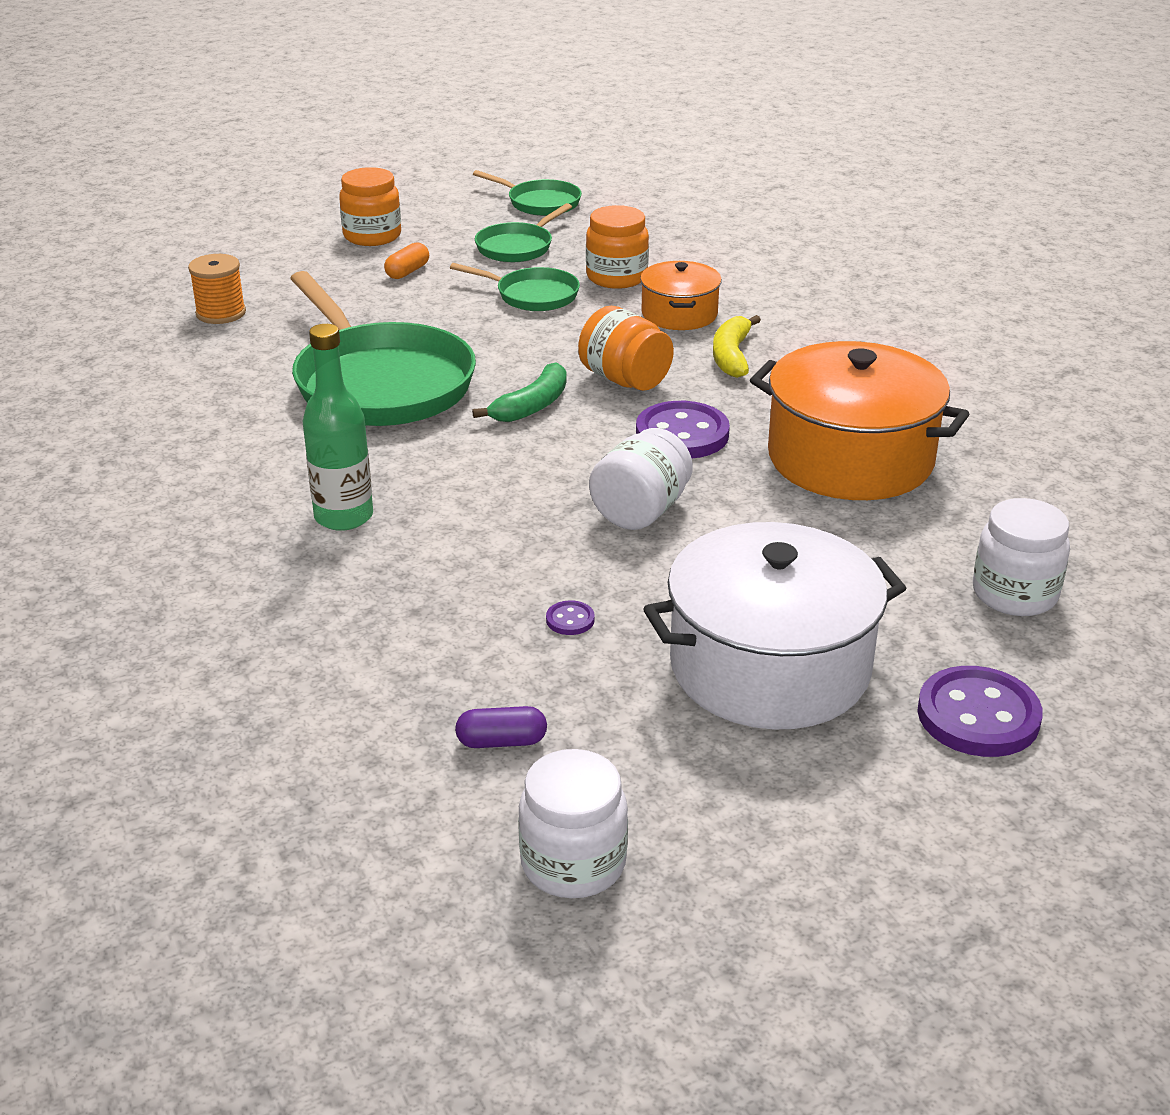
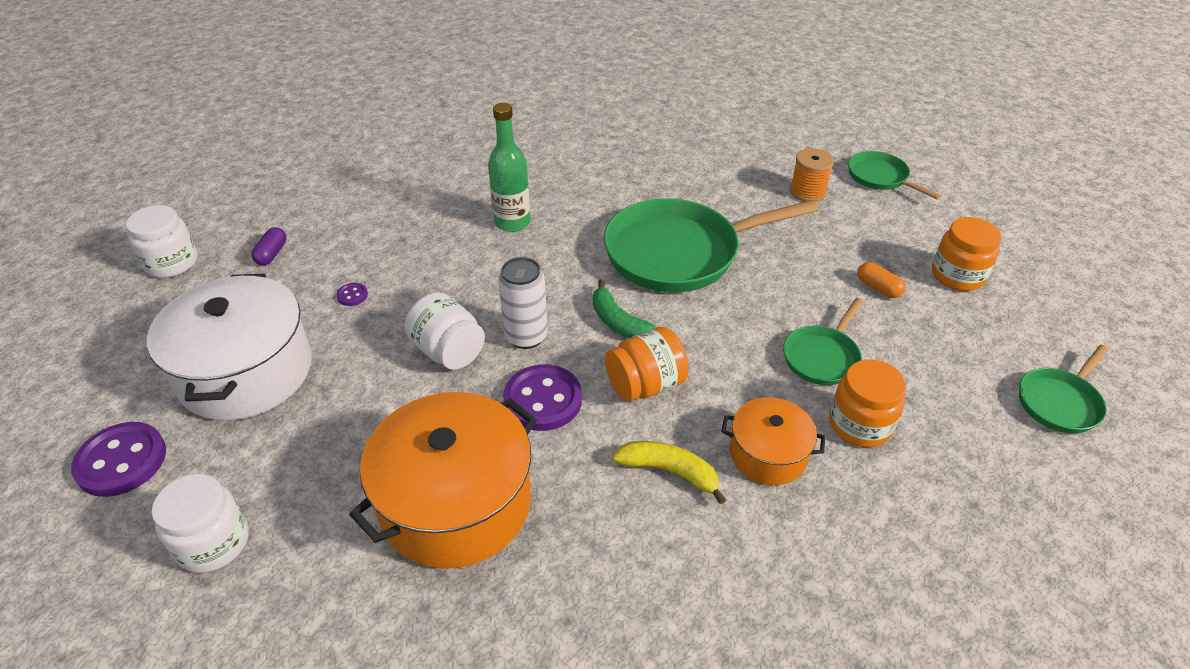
camera: 105 degrees right, 10 degrees up
(517, 247) = (936, 365): green pan -> green pan (880, 178)
(586, 462) = (526, 336): none -> white can

